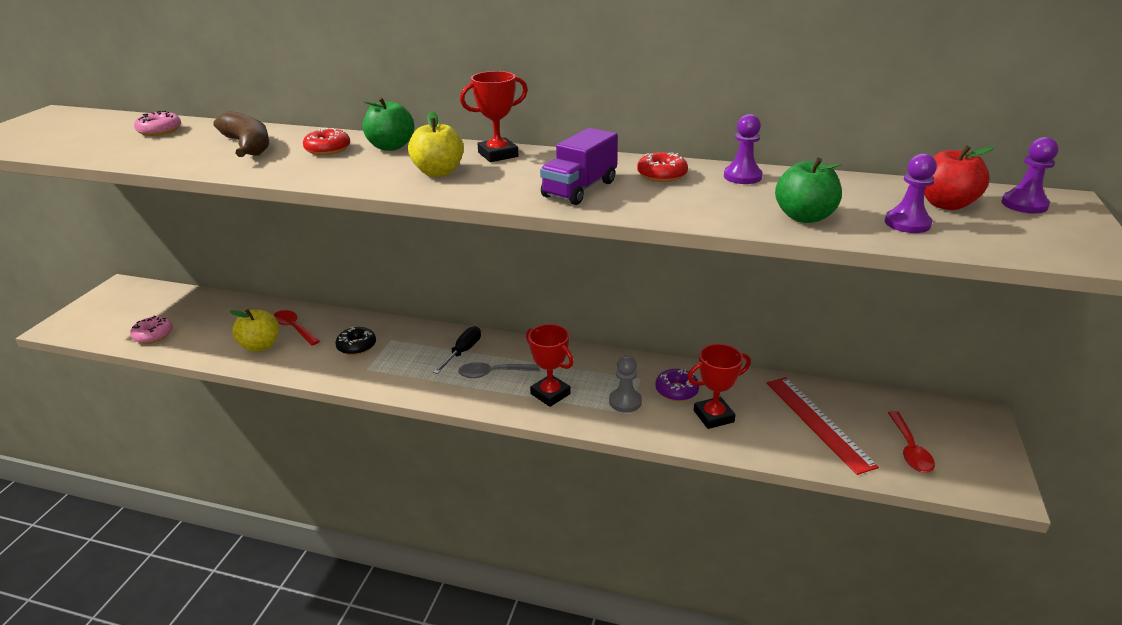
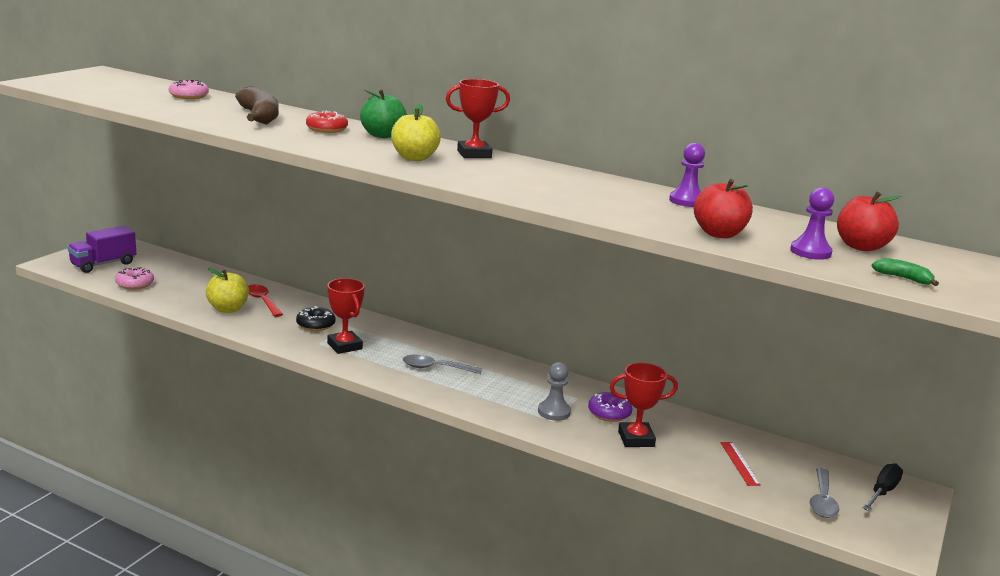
camera: 10 degrees right, 10 degrees down
(463, 352) = (414, 347): black screwdriver -> black screwdriver (882, 492)
(550, 394) = (484, 393): red trophy -> red trophy (344, 346)
(579, 189) = (531, 187): purple truck -> purple truck (103, 264)
(662, 175) = (612, 189): red donut -> none
(804, 217) = (719, 234): green apple -> red apple
(818, 422) = (739, 463): red ruler -> red ruler, size x0.52
(909, 449) = (822, 500): red spoon -> grey spoon
(1019, 241) = (903, 278): none -> green banana
(1024, 204) = (937, 258): purple pawn -> none

